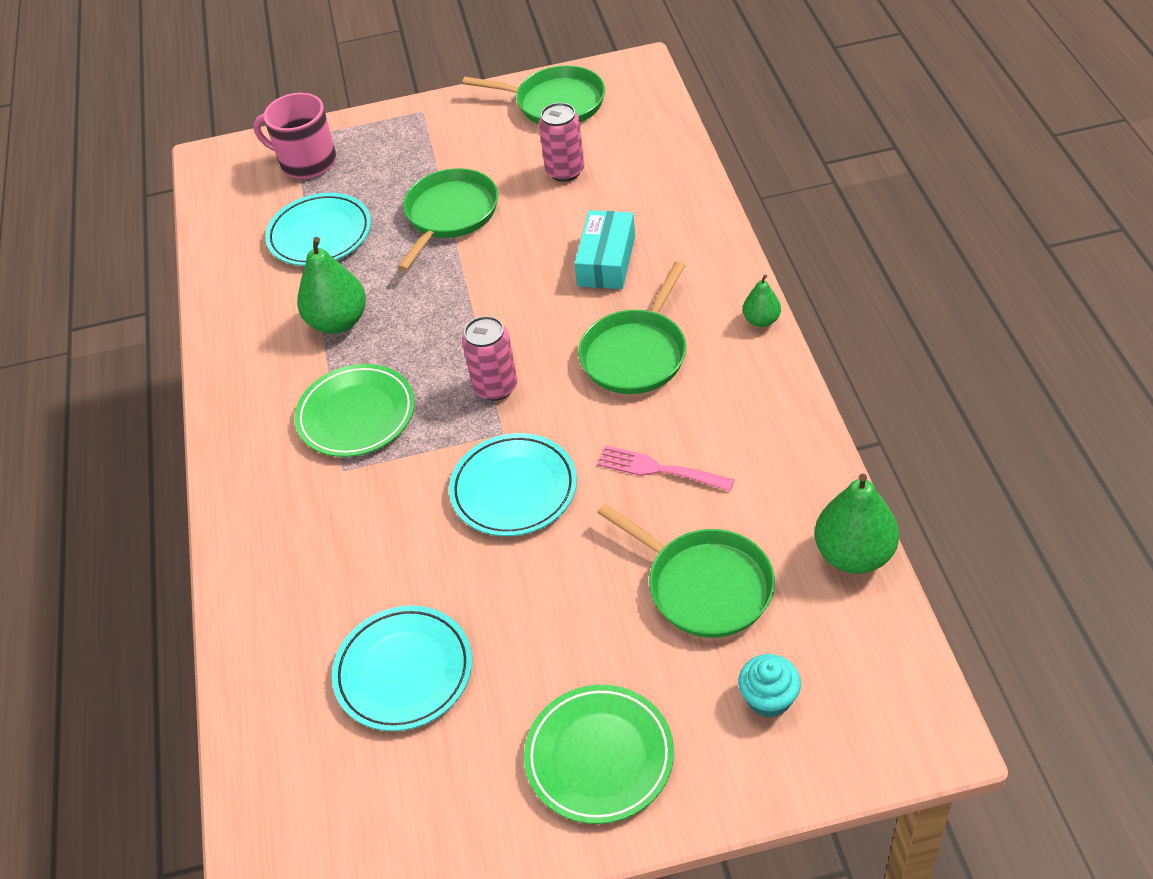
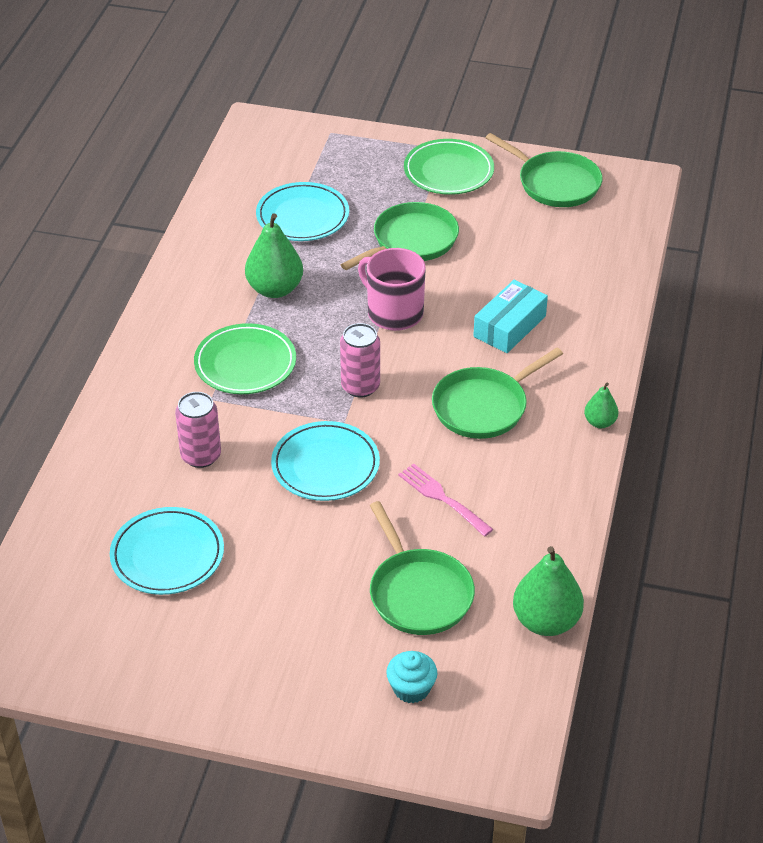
camera: 20 degrees right, 5 degrees down
(307, 162) = (327, 155): pink mug -> pink mug (393, 312)
(565, 171) = (525, 242): pink can -> pink can (201, 456)
(599, 757) = (265, 671): green plate -> green plate (448, 171)

